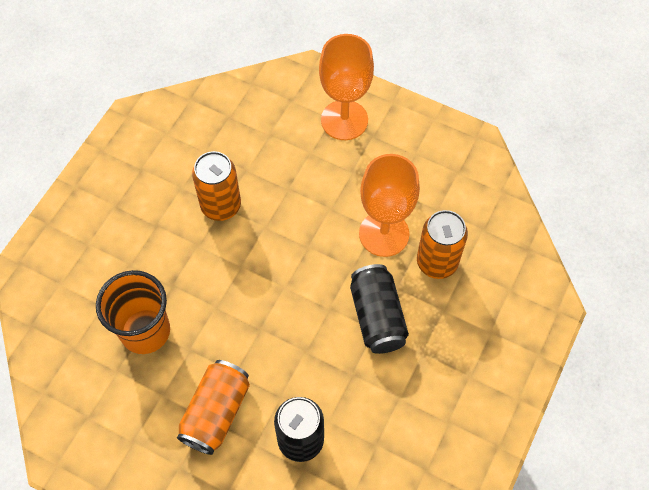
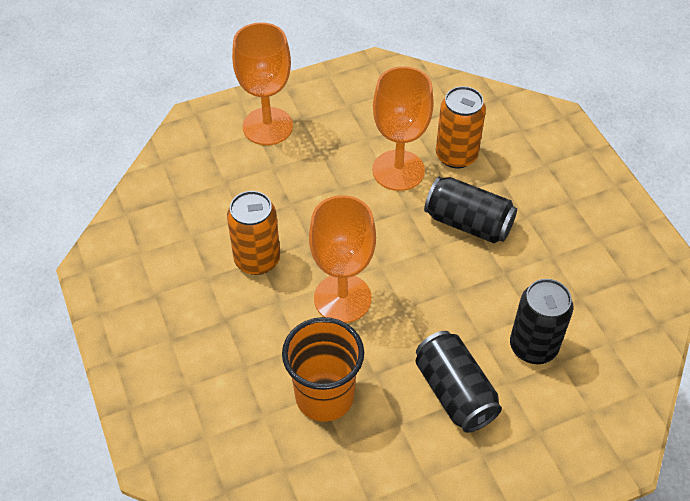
camera: 50 degrees left, 10 degrees down
(216, 412) = (454, 392): orange can -> black can
(234, 283) = (342, 298): none -> orange goblet

